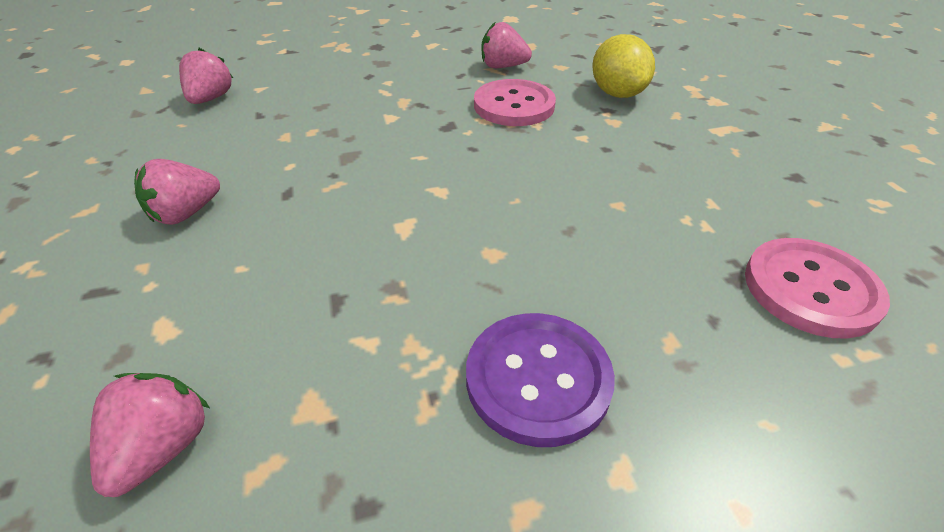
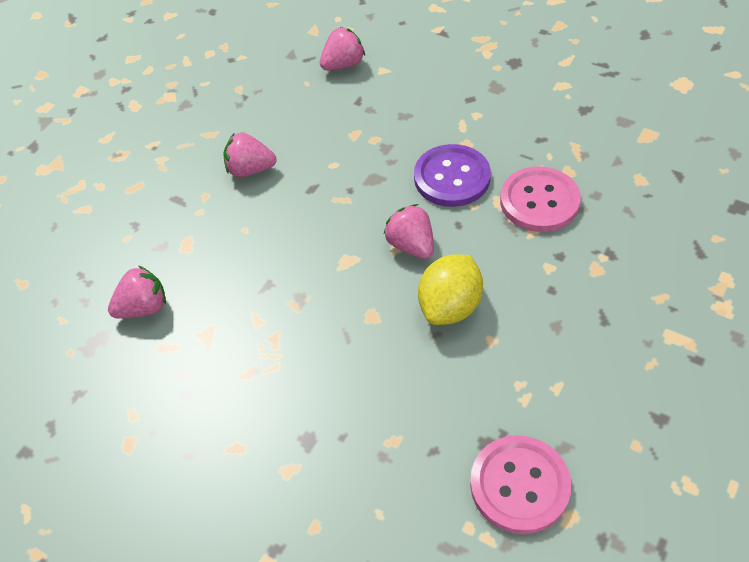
camera: 50 degrees right, 10 degrees up
(503, 67) = (587, 150): pink strawberry -> pink strawberry (411, 245)
(538, 379) = (307, 402): purple button -> purple button (452, 177)
(617, 93) = (643, 242): yellow lemon -> yellow lemon (450, 306)

